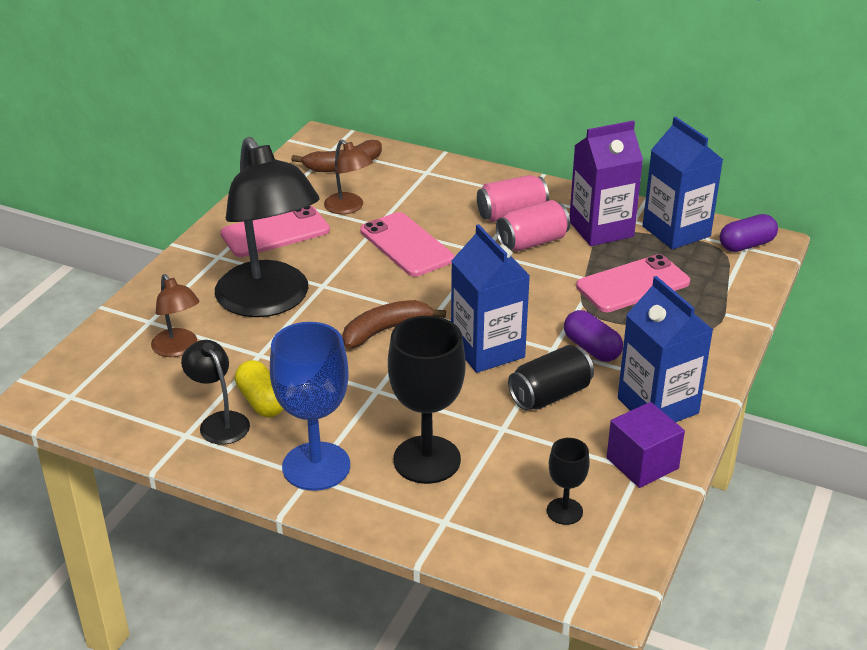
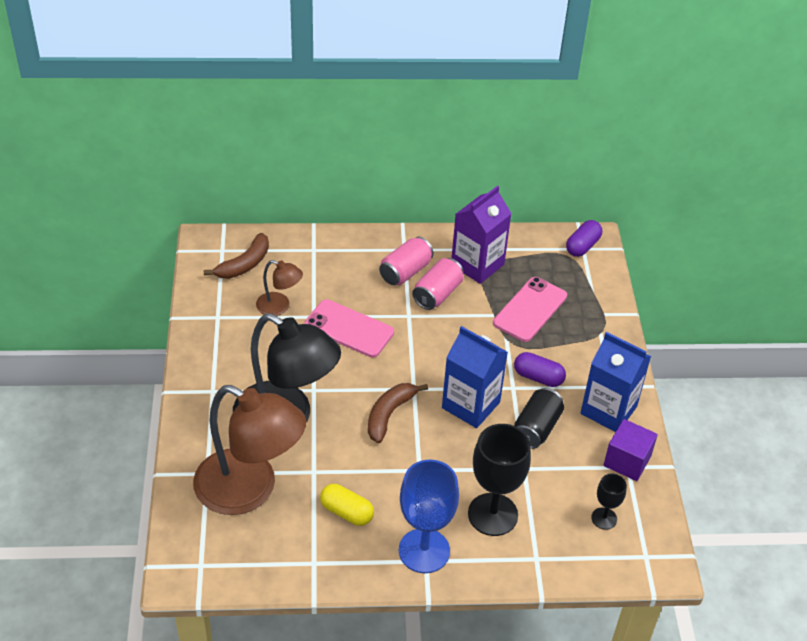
camera: 30 degrees left, 10 degrees up
(178, 349) = (250, 490): brown lamp -> brown lamp, size x2.16
(219, 422) = (330, 542): black lamp -> none
(275, 232) = (240, 351): pink phone -> none
(676, 231) = (529, 249): blue carton -> none

